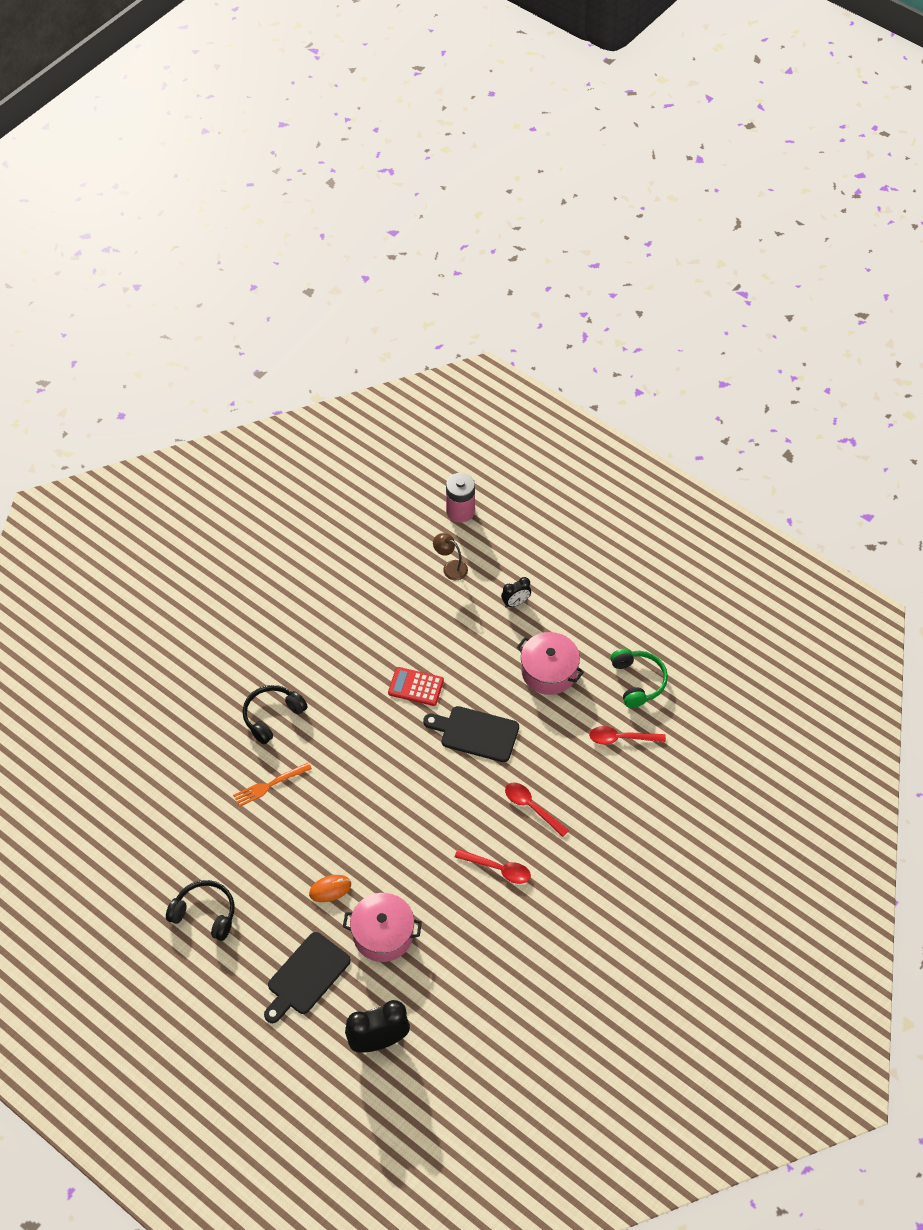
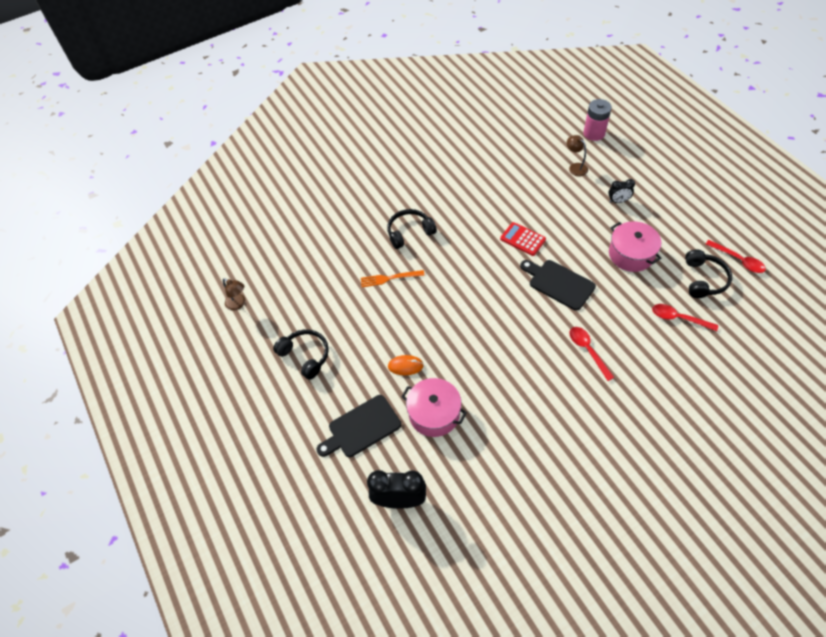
camera: 25 degrees right, 0 degrees up
(91, 874) = (238, 304): none -> brown lamp
(498, 869) = (545, 390): red spoon -> red spoon (738, 260)
(638, 681) = (703, 279): green headphones -> black headphones

